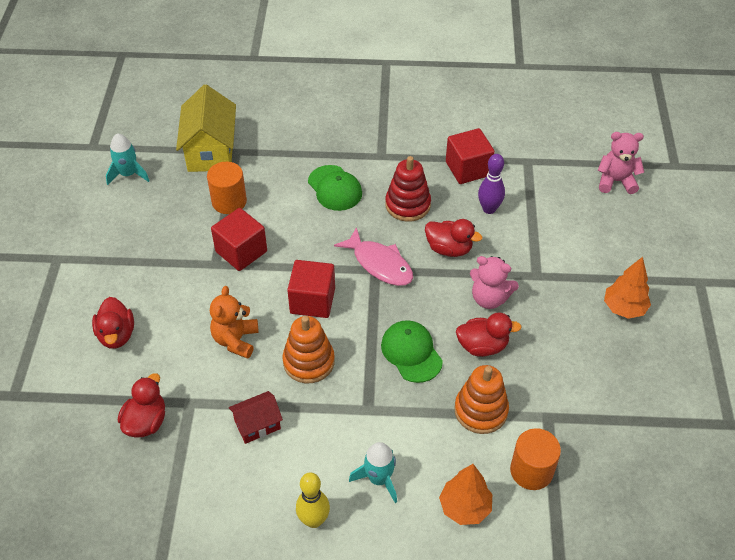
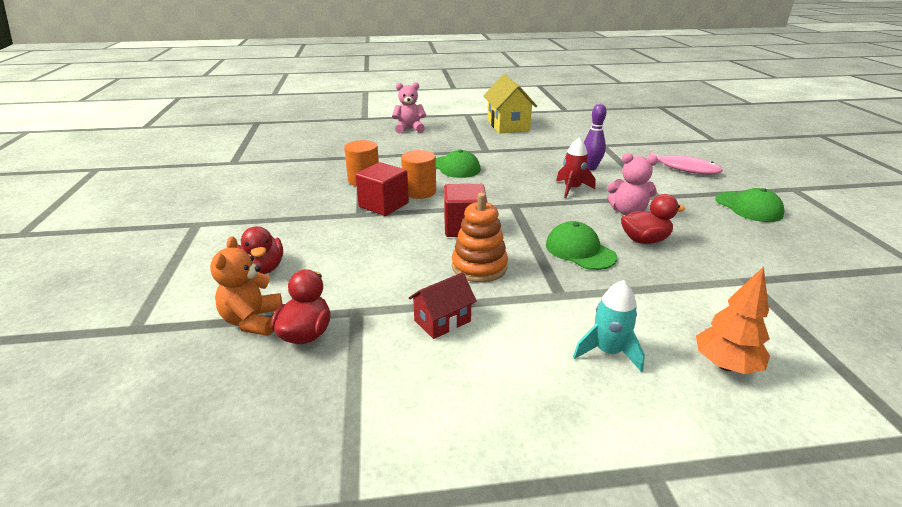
camera: 10 degrees left, 20 degrees down
(128, 174) = (267, 173): turquoise rocket -> none
(211, 151) = (340, 158): yellow house -> yellow house (508, 125)
(236, 340) = (396, 259): orange teddy bear -> orange teddy bear (253, 321)
(314, 520) = (551, 403): yellow bowling pin -> none
(379, 264) = (516, 201): pink fish -> pink fish (684, 169)
(408, 205) = (522, 170): red stacking toy -> none
(449, 249) = (572, 189): red duck -> red rocket
(468, 169) = (559, 151): red cube -> none
(481, 411) = (678, 283): orange stacking toy -> none
(531, 471) = (770, 323): orange cylinder -> orange cylinder (419, 192)
(616, 181) = (678, 149): pink teddy bear -> pink teddy bear (409, 129)
(624, 308) = (748, 207): orange tree -> green cap

